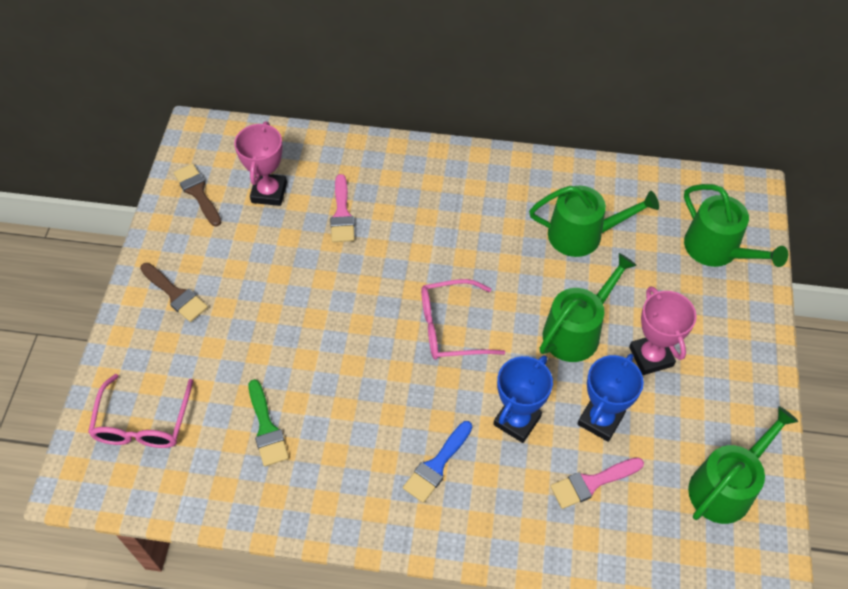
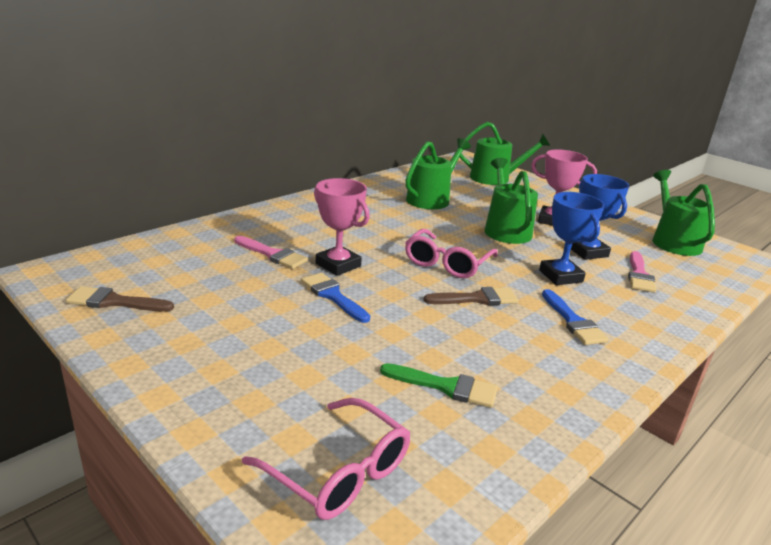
camera: 55 degrees left, 30 degrees down
(175, 294) = (205, 368): brown brush -> brown brush (476, 299)
(269, 192) = (189, 271): pink trophy -> pink trophy (338, 265)
(319, 293) = (333, 296): none -> blue brush

